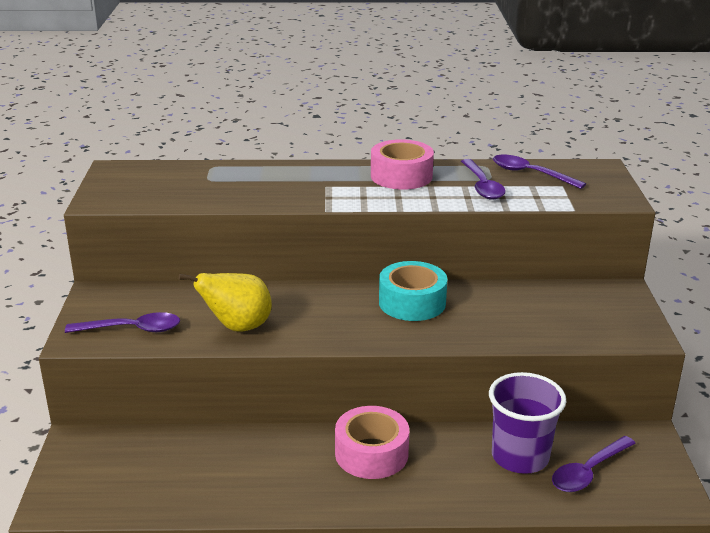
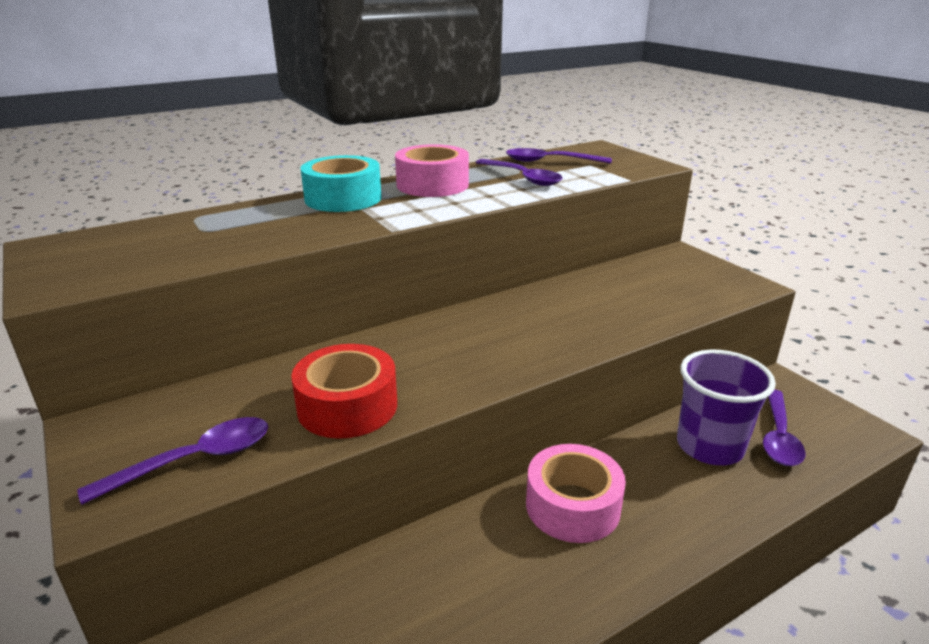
camera: 30 degrees left, 0 degrees up
(237, 327) = (347, 406): yellow pear -> red tape
(412, 302) = (517, 316): turquoise tape -> turquoise tape (343, 198)

